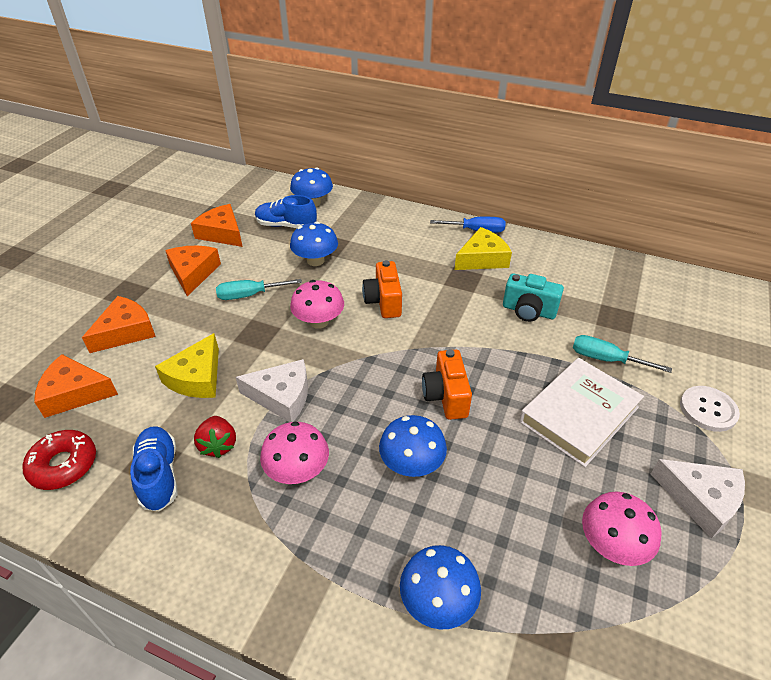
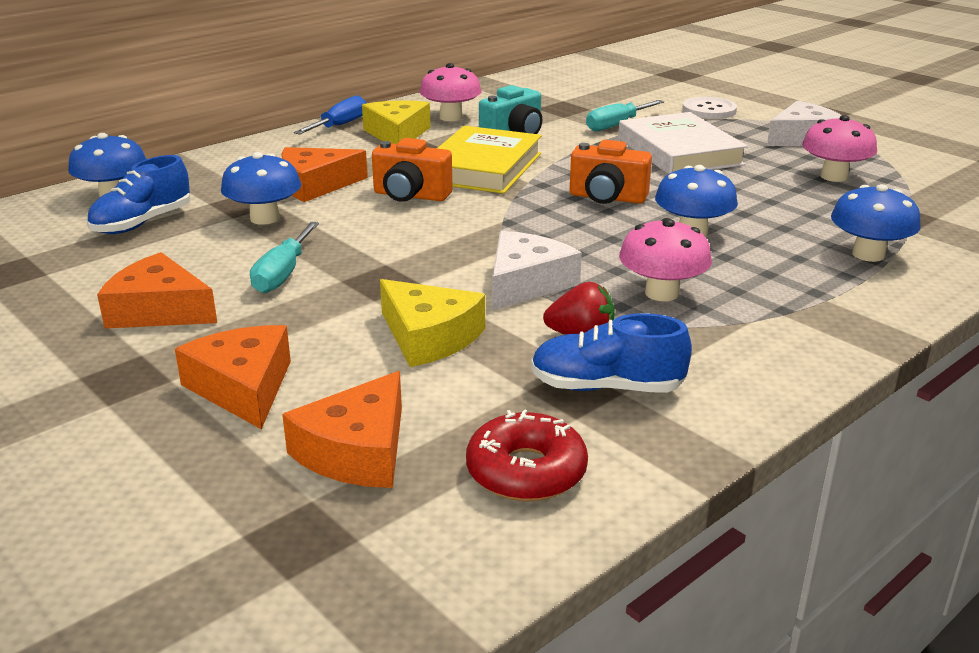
camera: 65 degrees left, 15 degrees down
(222, 233) = (79, 273): orange cheese -> orange cheese (316, 185)
(319, 321) = (403, 238): pink mushroom -> pink mushroom (451, 117)
(455, 316) = (482, 167): none -> yellow book

